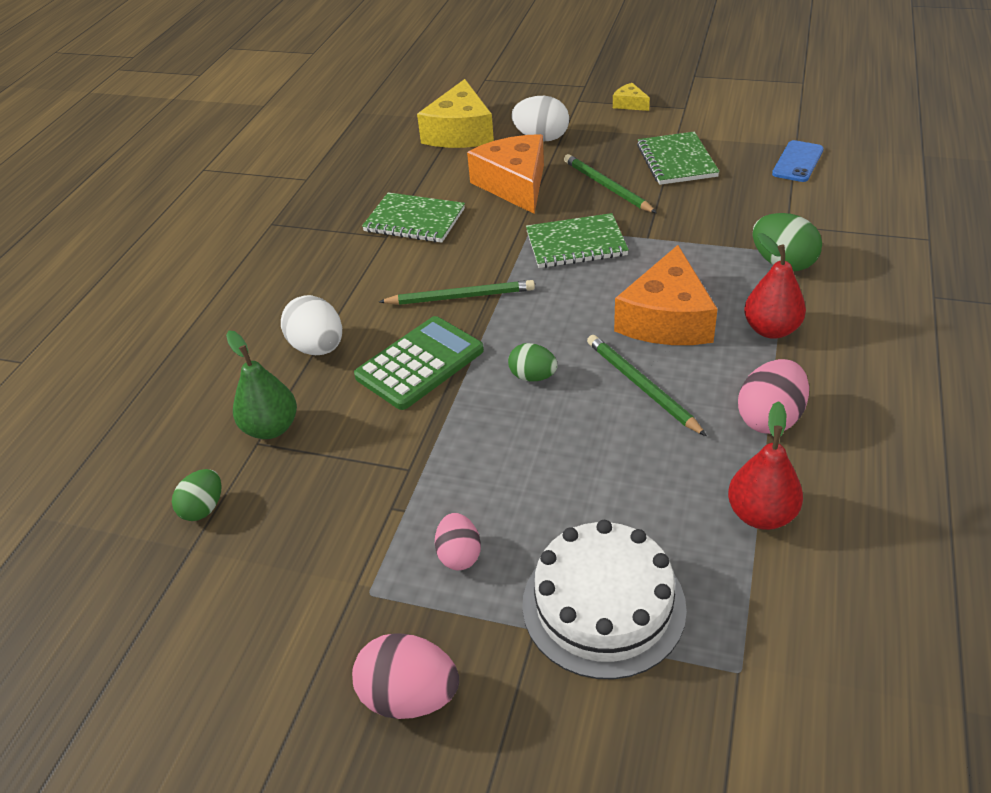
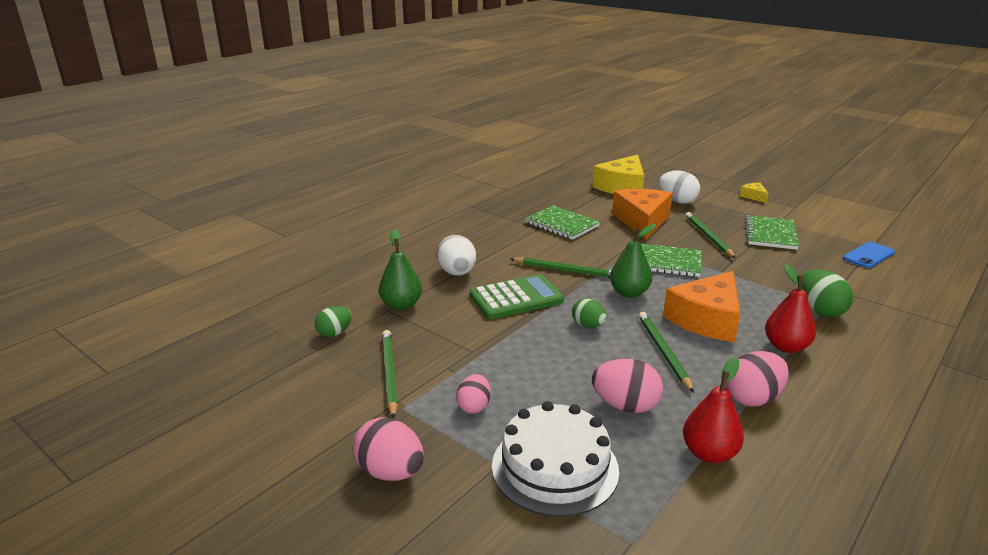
camera: 20 degrees right, 15 degrees down
(320, 546) = (389, 374): none -> green pencil
(556, 307) = (629, 293): none -> green pear
(638, 483) = (625, 406): none -> pink egg

